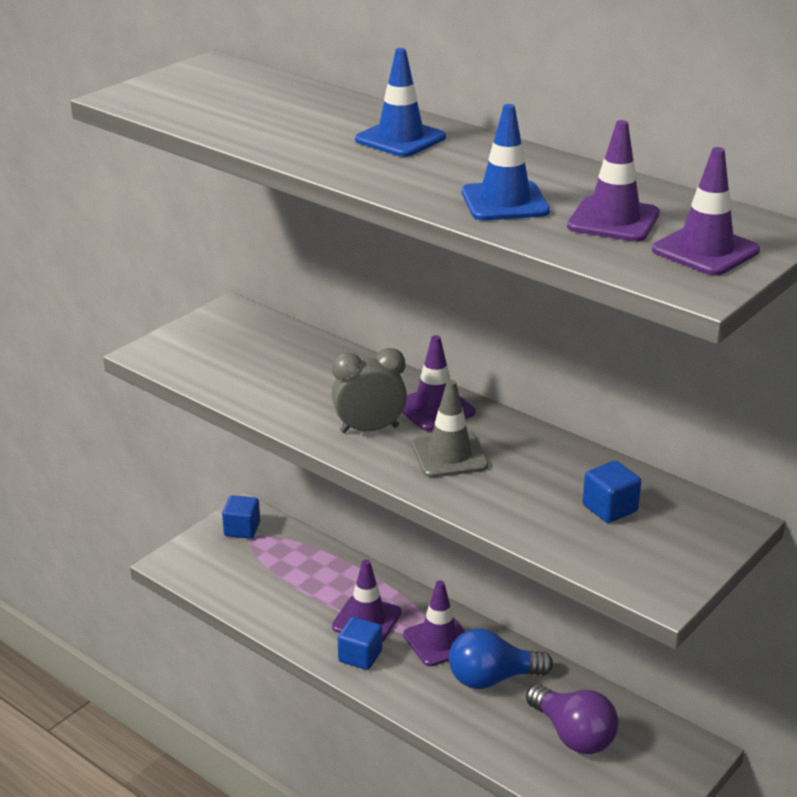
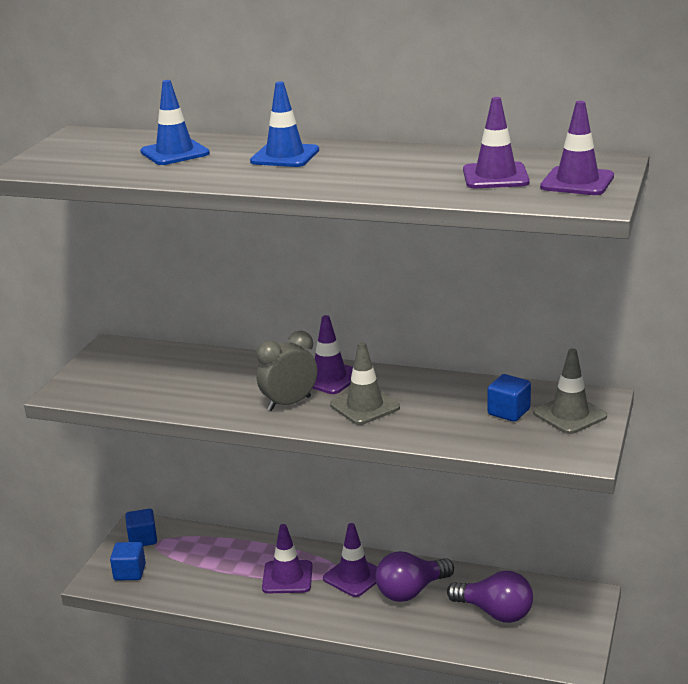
camera: 20 degrees left, 5 degrees down
(360, 656) = (298, 605): blue cube -> blue cube (129, 572)
(492, 678) = (411, 591): blue light bulb -> purple light bulb
(504, 202) = (406, 180): blue traffic cone -> blue traffic cone (175, 153)
(681, 533) = (570, 415): none -> grey traffic cone

